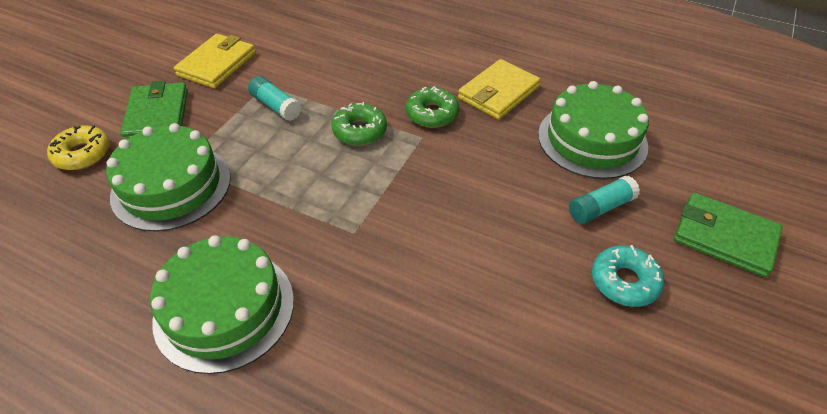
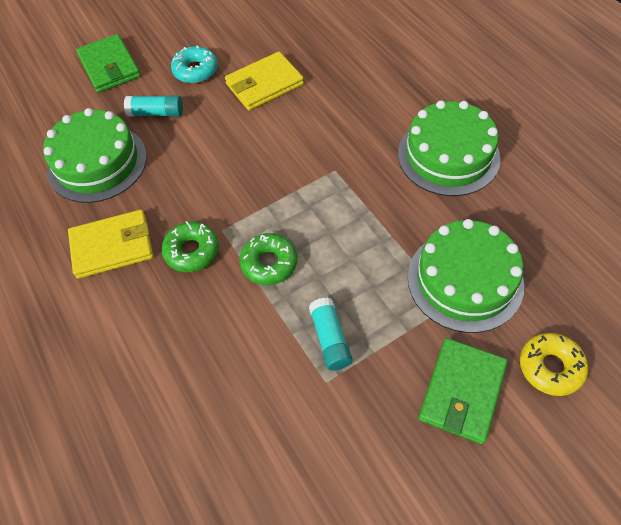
camera: 145 degrees left, 10 degrees up
(217, 64) = (367, 458): yellow wallet -> yellow wallet (264, 84)

